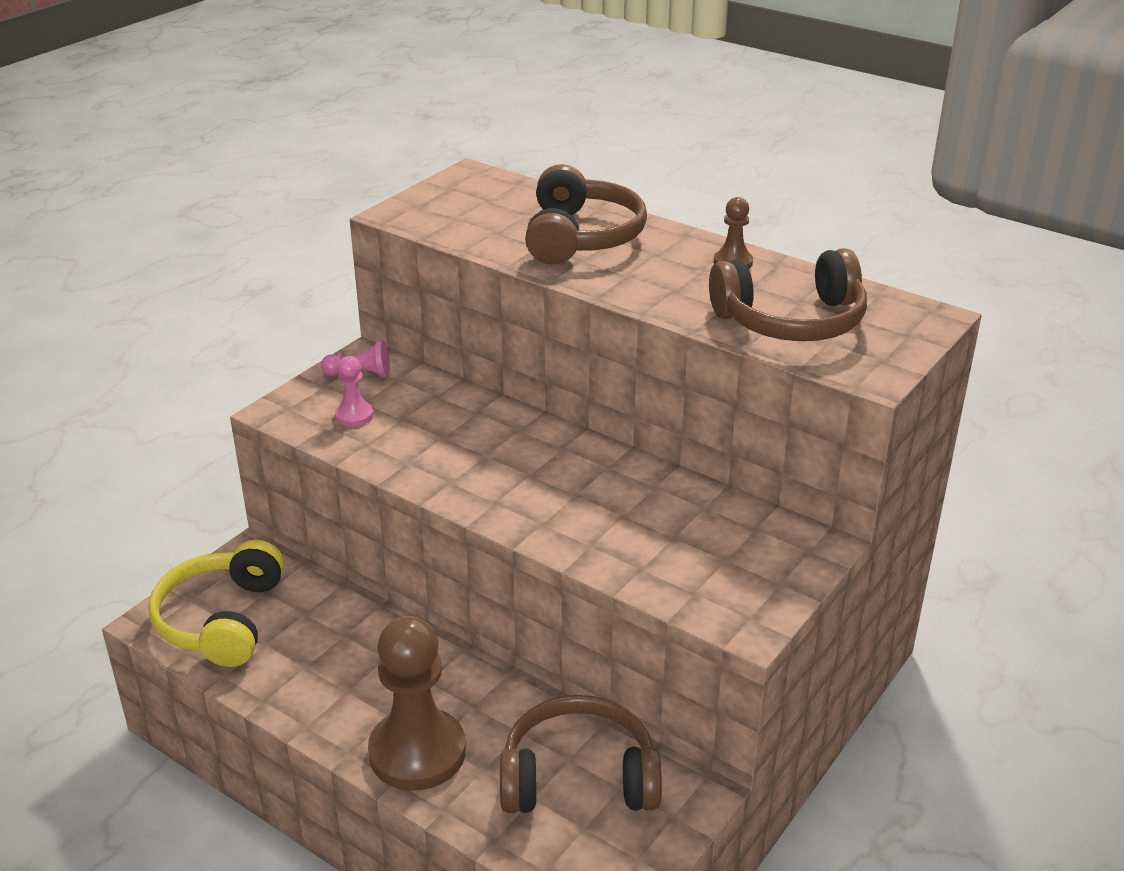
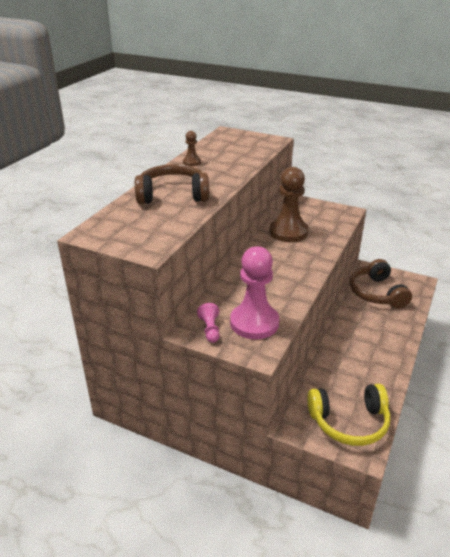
camera: 100 degrees left, 0 degrees up
(354, 415) = (254, 323): pink pawn -> pink pawn, size x2.21
(417, 752) = (391, 334): brown pawn -> brown pawn (288, 232)
(791, 321) = (240, 151): brown headphones -> none

